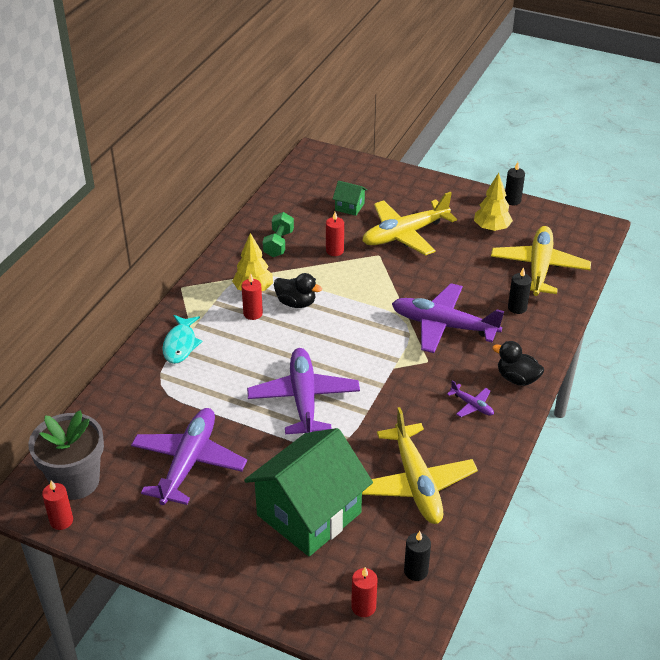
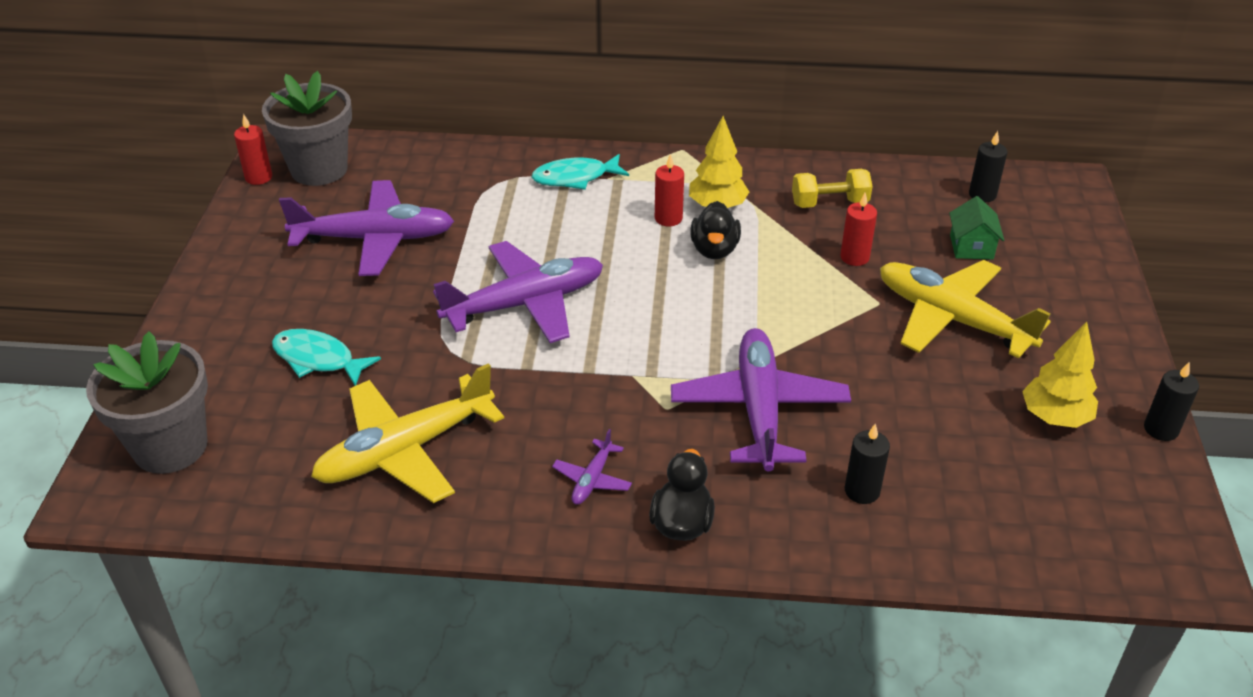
camera: 70 degrees right, 0 degrees up
(278, 244) = (829, 203): green dumbbell -> yellow dumbbell
(309, 514) = (318, 359): green house -> turquoise fish
(363, 607) = (170, 446): red candle -> grey flower pot
(416, 571) = (240, 485): black candle -> black candle (982, 195)
(539, 268) = (992, 501): yellow plane -> none

